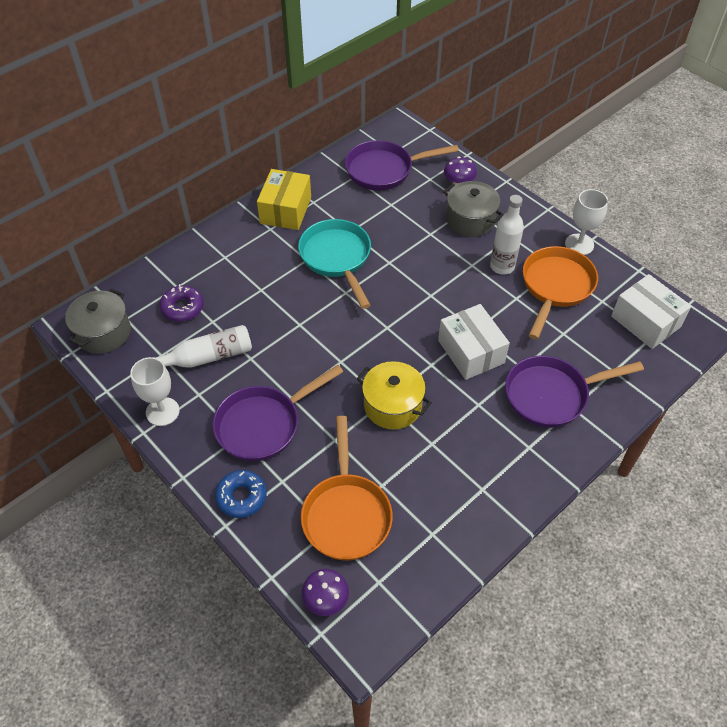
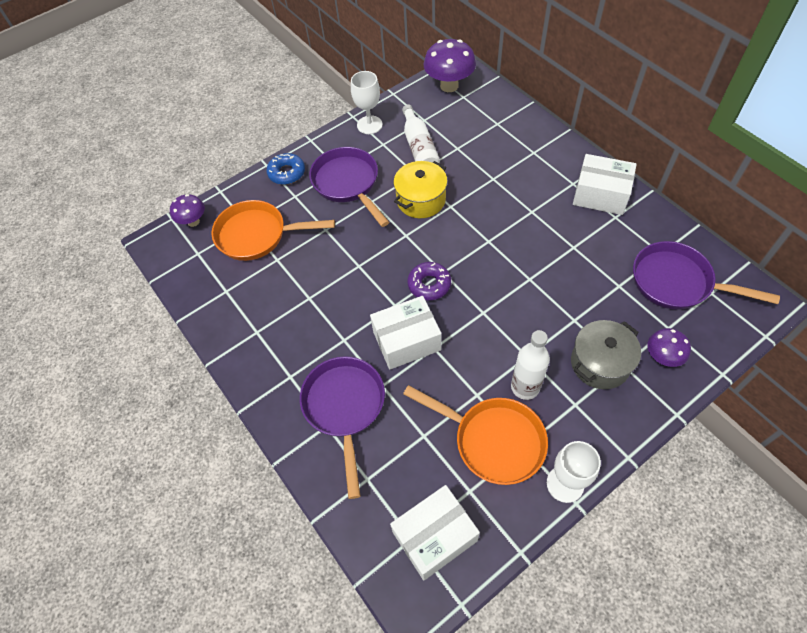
camera: 100 degrees right, 5 degrees up
(103, 333) = (449, 86): grey pot -> purple mushroom
(182, 307) = (473, 128): purple donut -> purple donut (429, 284)
(285, 210) = (600, 195): yellow box -> white box
(337, 258) = (534, 235): turquoise pan -> none
(384, 170) = (677, 282): purple pan -> purple pan turned 60 degrees counterclockwise
(392, 405) = (353, 271): yellow pot -> yellow pot (421, 200)

